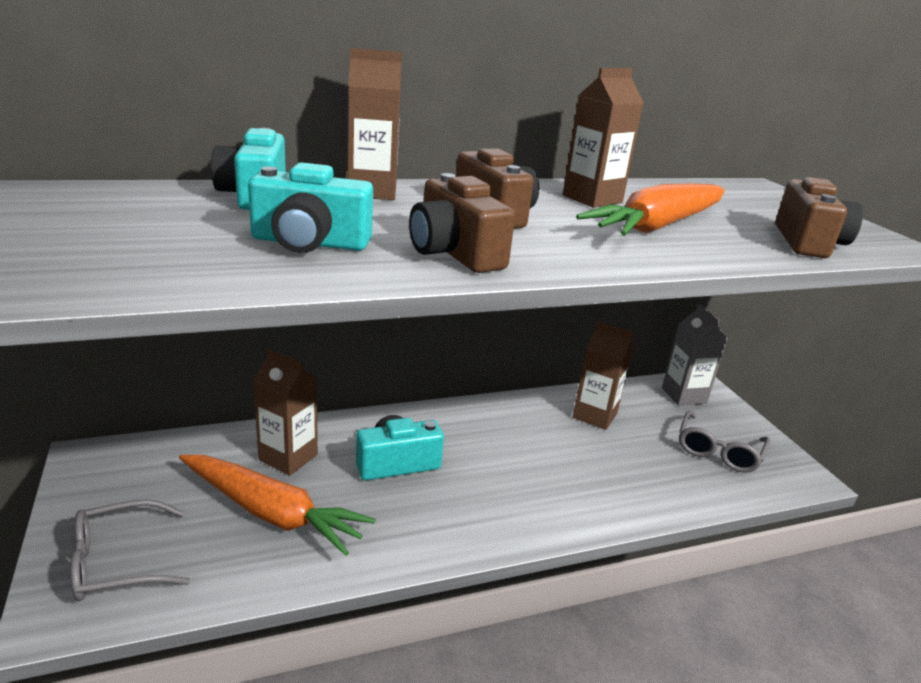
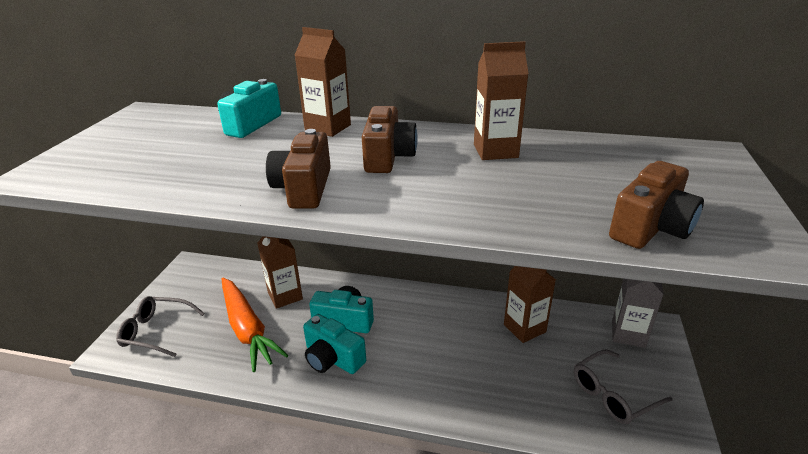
camera: 35 degrees right, 5 degrees up
(310, 243) = (227, 167): turquoise camera -> turquoise camera (332, 358)
(658, 226) = (513, 186): orange carrot -> none

